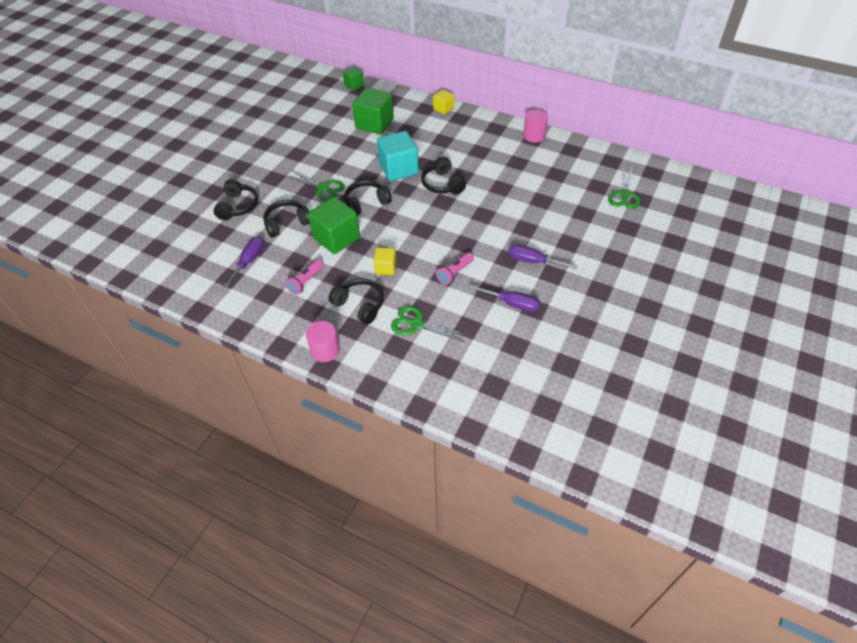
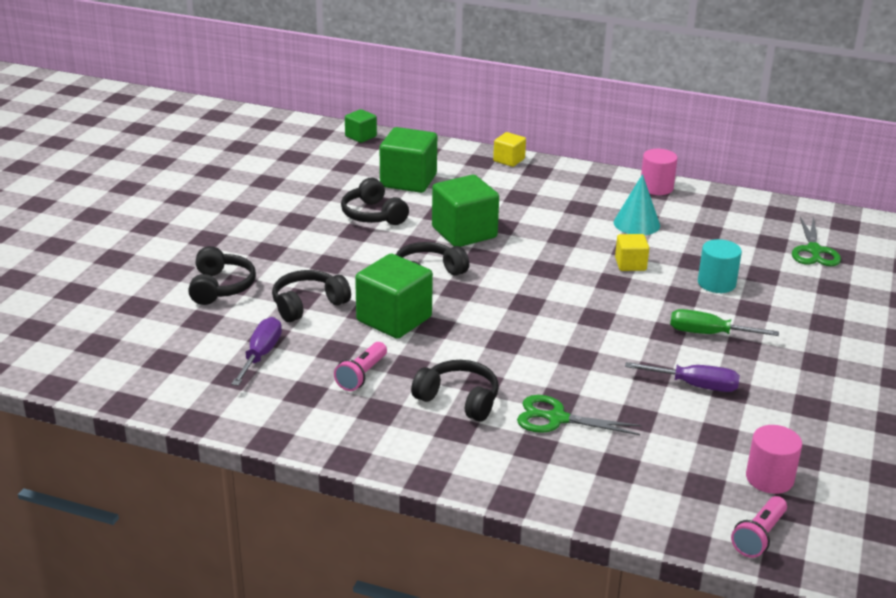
camera: 10 degrees left, 20 degrees down
(323, 188) = (352, 259): green scissors -> none
(325, 350) = (422, 459): pink cylinder -> pink cylinder (769, 478)
(385, 268) = (484, 352): yellow cube -> yellow cube (630, 264)
(398, 169) = (464, 233): turquoise cube -> green cube
(442, 184) = (538, 248): black headphones -> black headphones (373, 215)
(454, 273) = (594, 353): pink flashlight -> pink flashlight (759, 536)
(512, 166) = (636, 224): none -> turquoise cone
(533, 261) = (708, 333): purple screwdriver -> green screwdriver
(550, 219) = (716, 283): none -> turquoise cylinder

